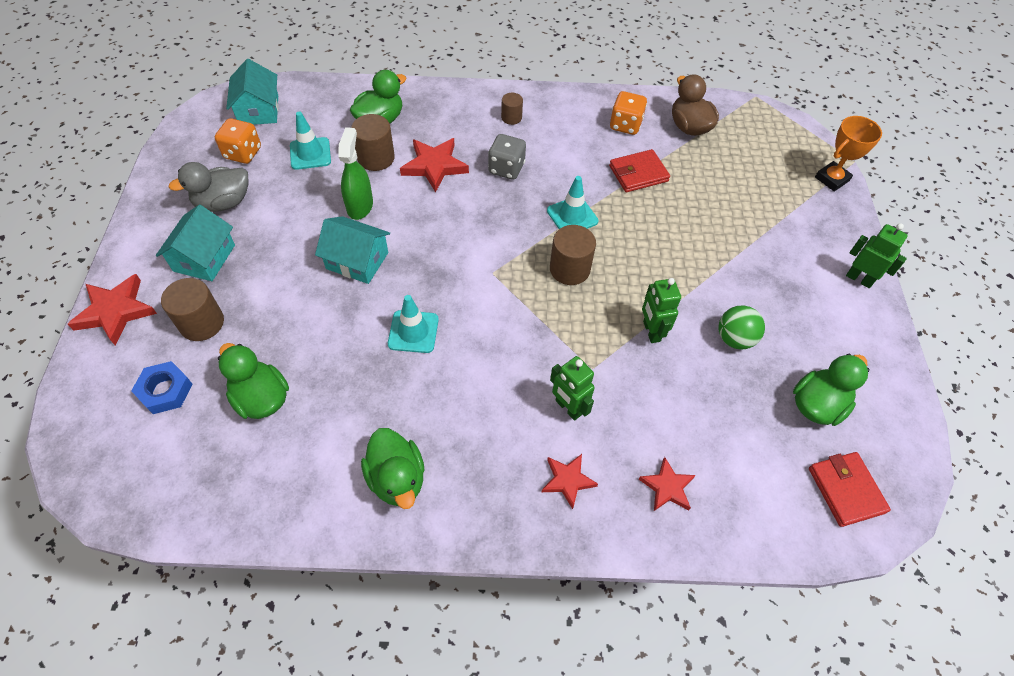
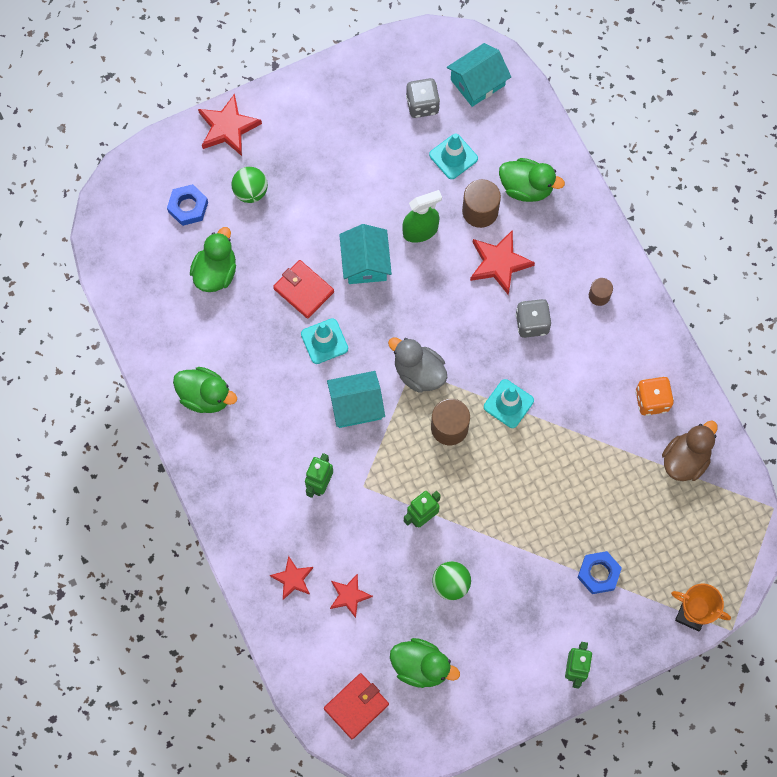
camera: 65 degrees right, 15 degrees up
(202, 323) = (250, 191): brown cylinder -> green ball
(204, 258) = (305, 152): turquoise house -> turquoise house (356, 405)
(223, 203) = (363, 127): grey duck -> grey duck (419, 372)
(243, 153) = (422, 105): orange dice -> grey dice
(397, 478) = (205, 396): green duck -> green duck turned 105 degrees counterclockwise
(567, 480) = (262, 509): red star -> red star (349, 596)
(638, 173) = (593, 437): red wallet -> red wallet (303, 290)
(769, 223) = (598, 573): none -> blue nut

